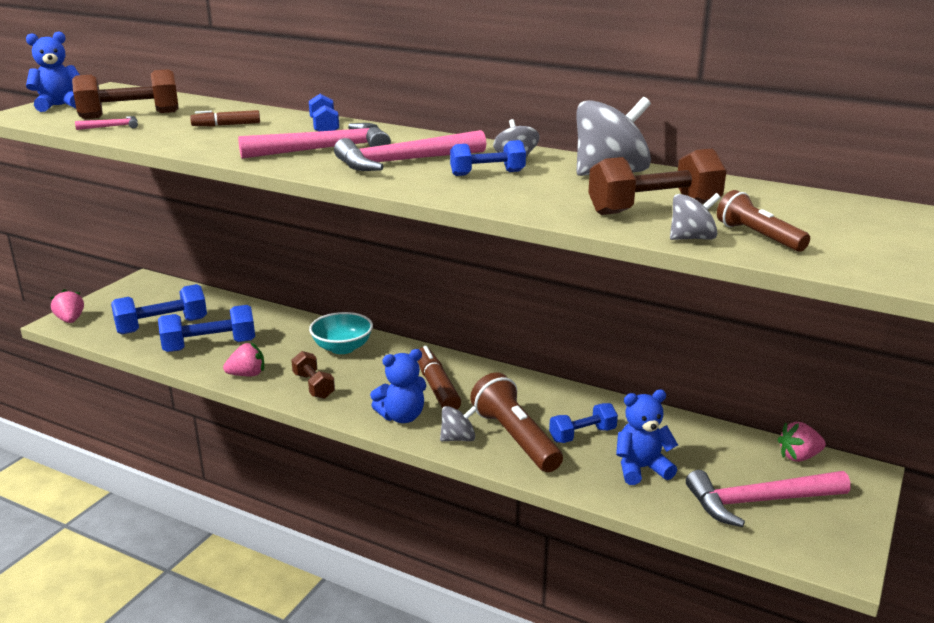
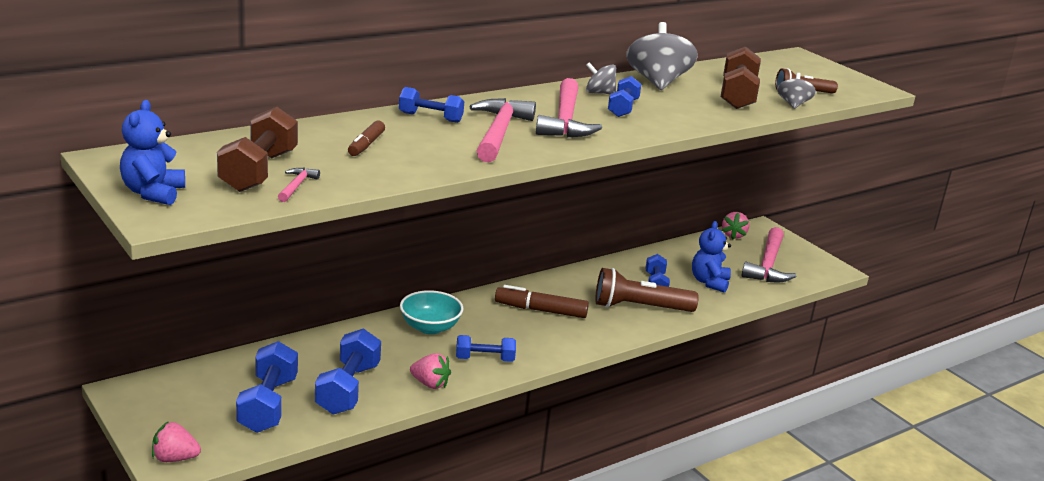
camera: 65 degrees left, 0 degrees up
(247, 374) = (430, 384): pink strawberry -> pink strawberry turned 105 degrees clockwise
(313, 386) = (484, 359): brown dumbbell -> blue dumbbell
(402, 416) = (571, 338): blue teddy bear -> none
(458, 438) = (622, 327): grey spinning top -> none

